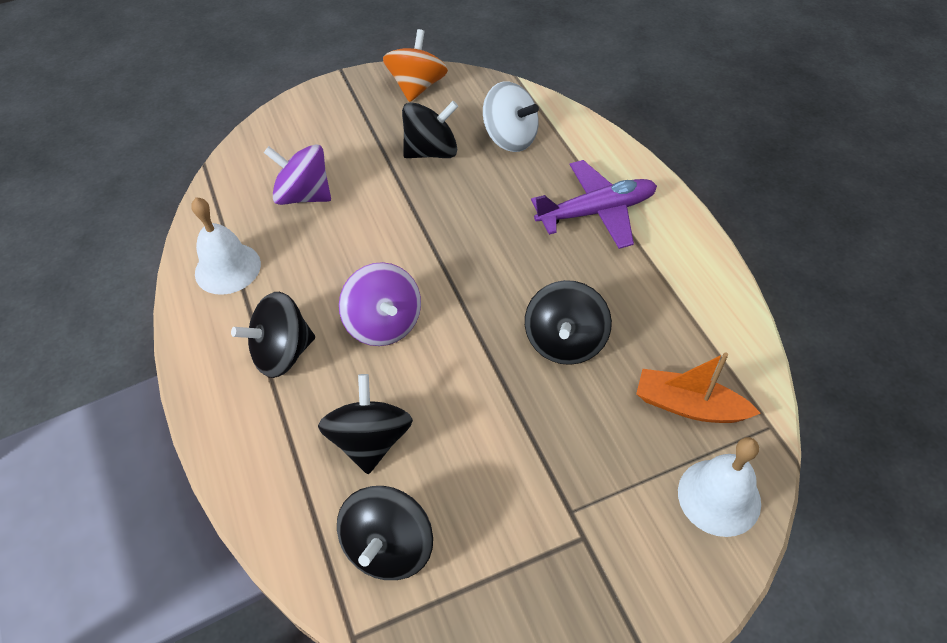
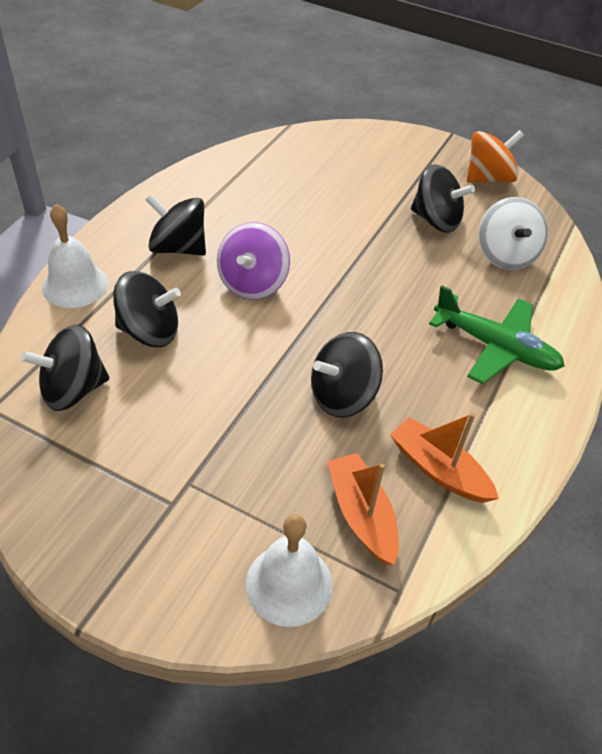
camera: 45 degrees right, 5 degrees down
(227, 268) = (219, 184): white bell -> white bell (75, 285)
(304, 195) = (318, 182): purple spinning top -> none
(370, 440) = (149, 331): black spinning top -> black spinning top turned 45 degrees clockwise
(597, 211) = (495, 347): purple plane -> green plane
(683, 328) = (438, 469): none -> orange boat

